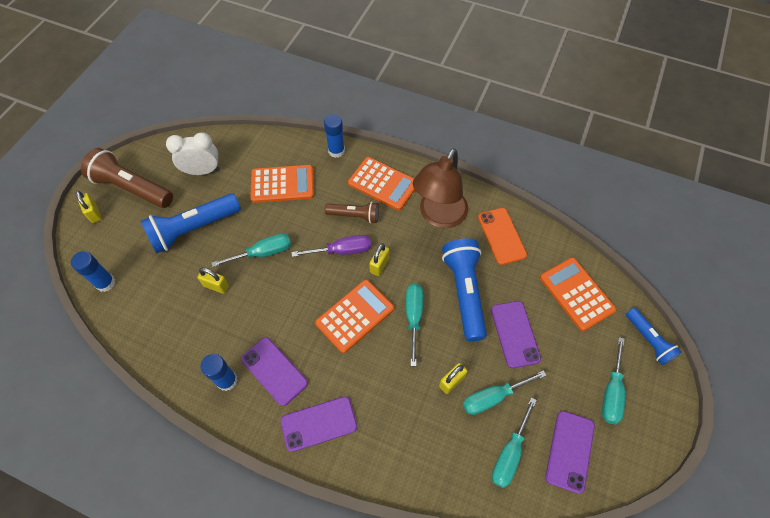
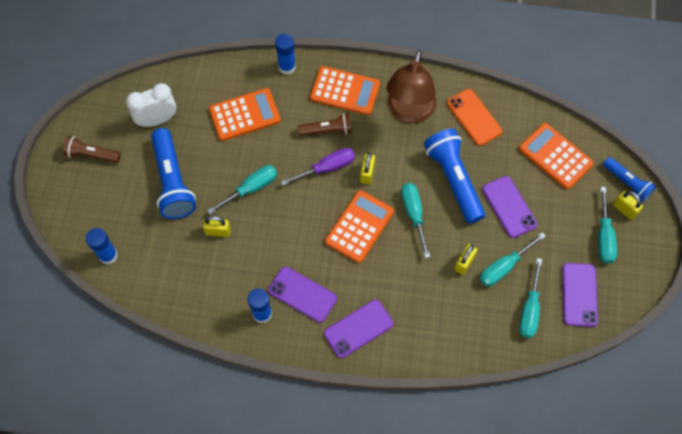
camera: 15 degrees left, 5 degrees up
(94, 213) = (64, 190): yellow padlock -> yellow padlock (624, 209)
(132, 188) = (91, 155): brown flashlight -> brown flashlight, size x0.58
(193, 229) = (172, 182): blue flashlight -> blue flashlight turned 60 degrees counterclockwise

